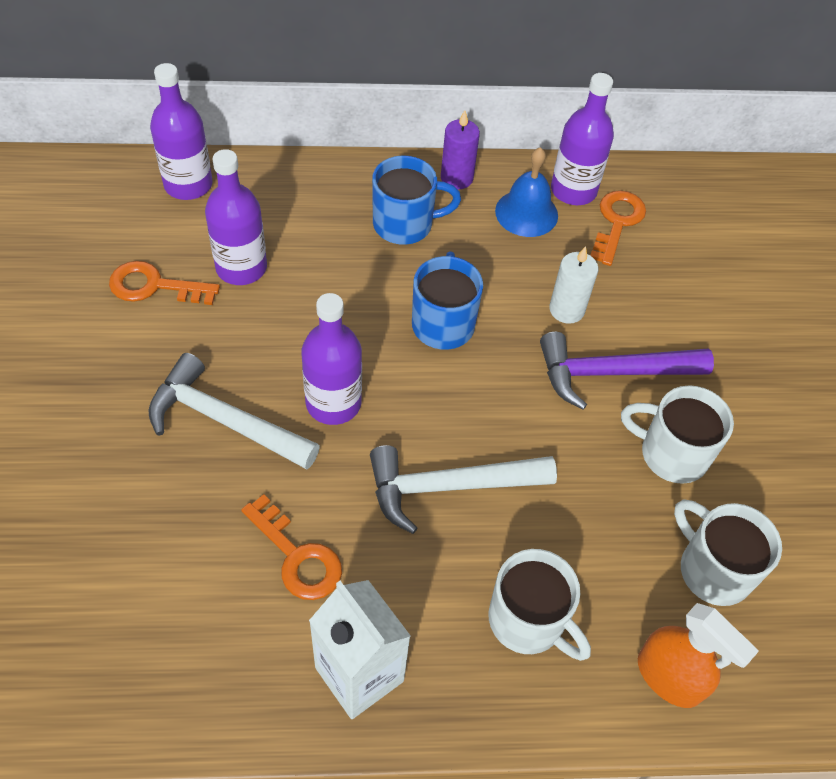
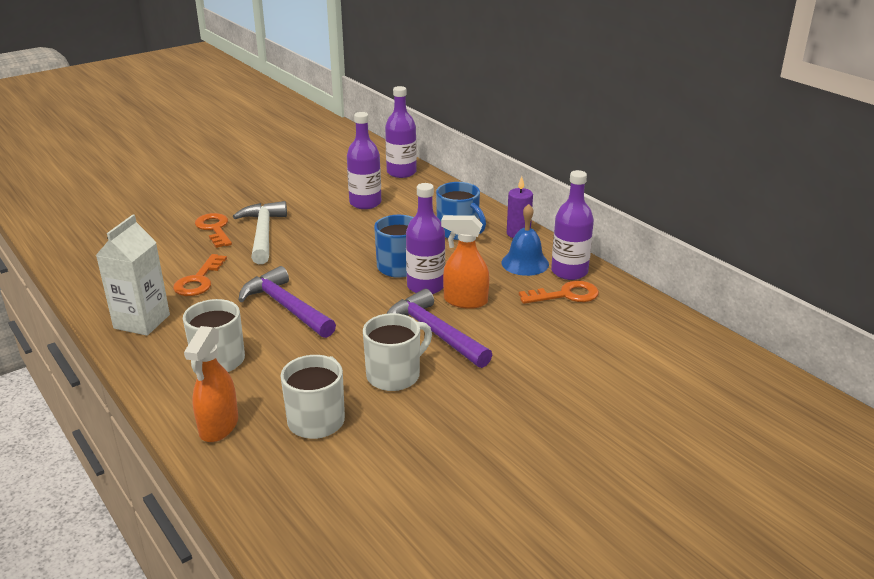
camera: 60 degrees right, 25 degrees down
(154, 286) = (325, 189): orange key -> orange key (214, 229)
(333, 403) = (306, 256): purple bottle -> purple bottle (425, 286)
(449, 486) = (286, 307): white hammer -> purple hammer
(566, 310) = (465, 301): white candle -> orange spray bottle
(671, 453) = (395, 375): white mug -> white mug turned 60 degrees clockwise

